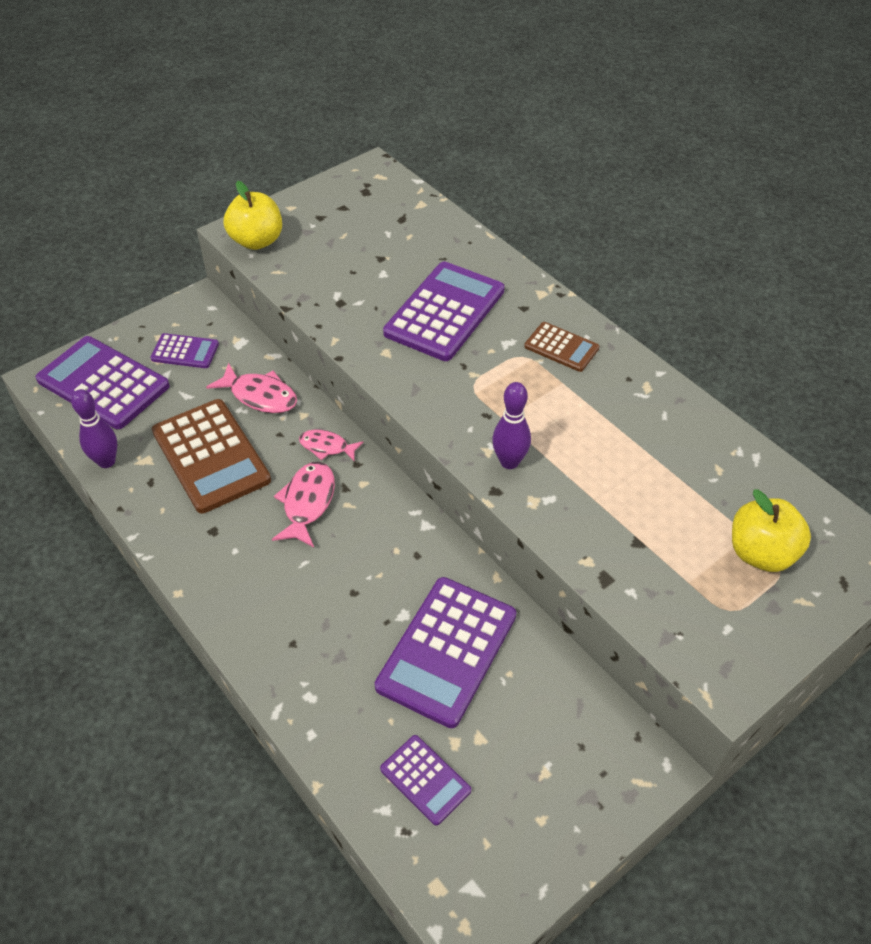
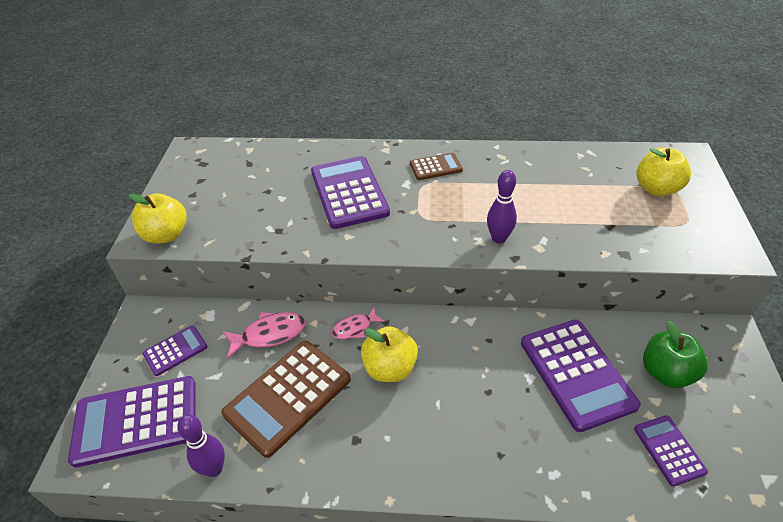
camera: 45 degrees left, 5 degrees down
(211, 456) = (288, 397): brown calculator -> brown calculator turned 120 degrees clockwise
(307, 503) = (390, 368): pink fish -> yellow apple
(425, 779) = (669, 450): purple calculator -> purple calculator turned 105 degrees counterclockwise
(528, 730) = (666, 373): none -> green apple

